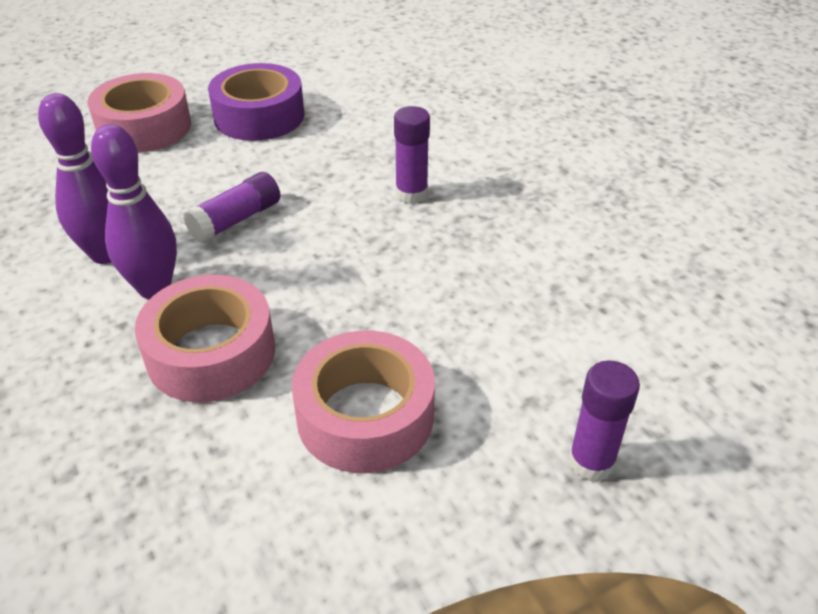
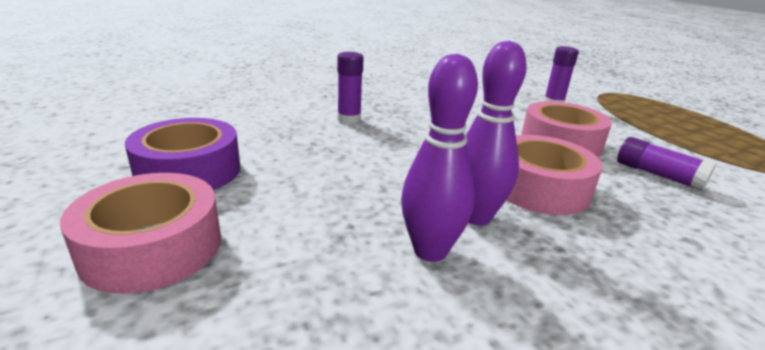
camera: 90 degrees left, 15 degrees down
(236, 220) = (374, 181): purple glue stick -> purple glue stick (658, 175)

